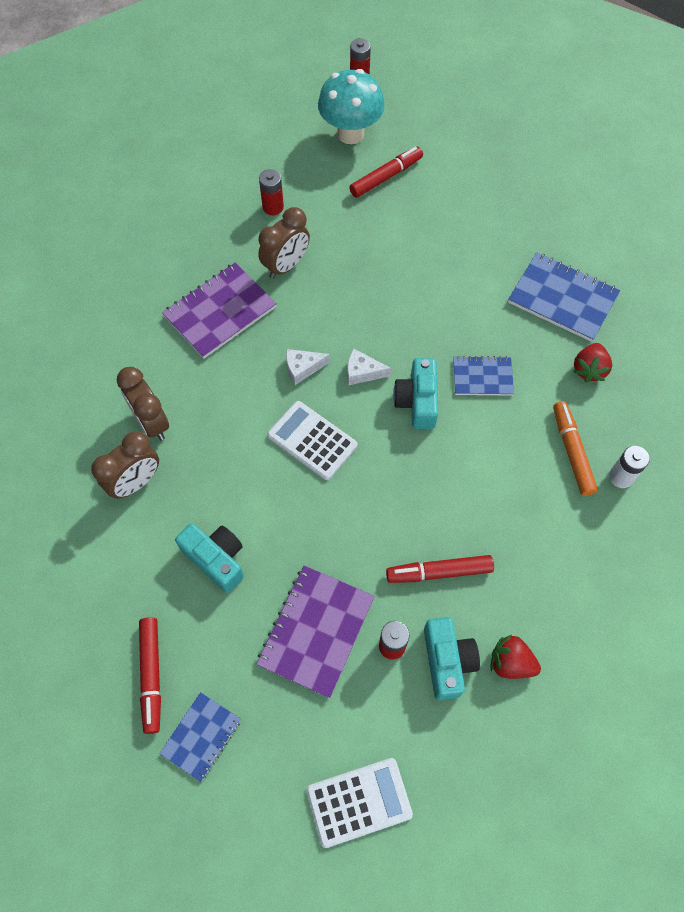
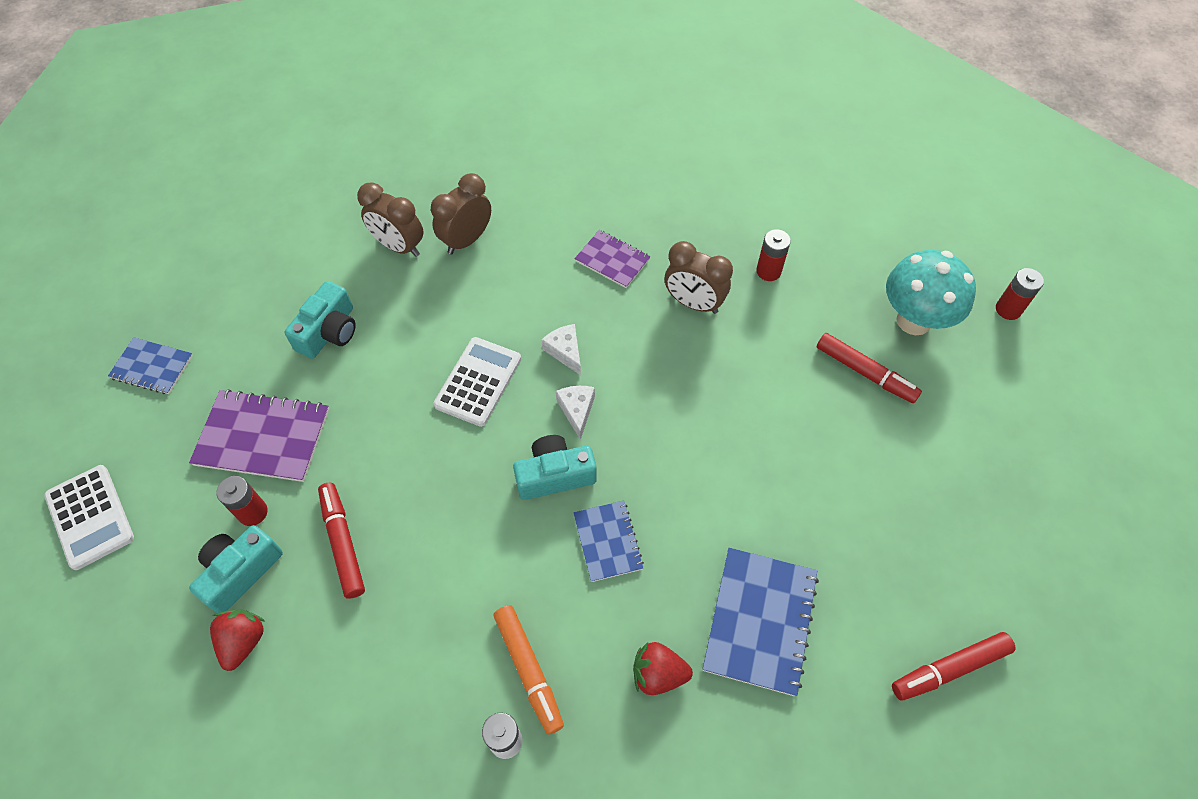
camera: 75 degrees right, 5 degrees down
(152, 675) = (208, 313): red marker -> red marker (949, 669)
(220, 312) = (612, 260): purple notebook -> purple notebook, size x0.60
(447, 661) = (240, 572): turquoise camera -> turquoise camera turned 150 degrees clockwise
(572, 451) = (529, 670): orange marker -> orange marker turned 90 degrees clockwise

